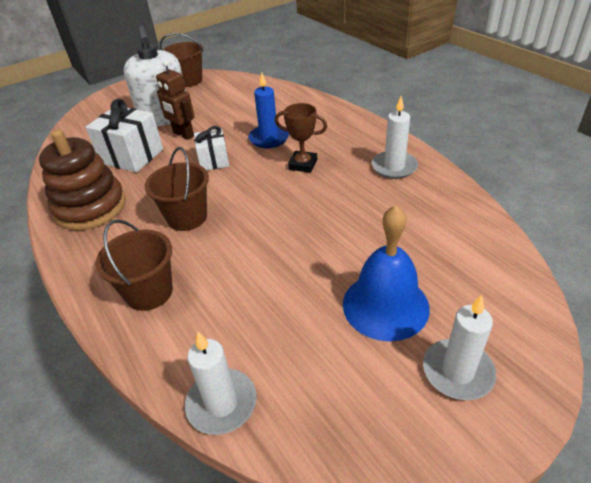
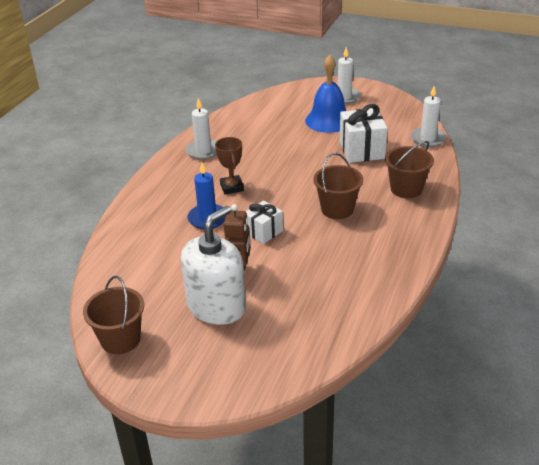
camera: 125 degrees left, 5 degrees down
(90, 207) = (377, 262): brown stacking toy -> none
(132, 156) = (299, 284): white gift -> white gift (361, 150)

